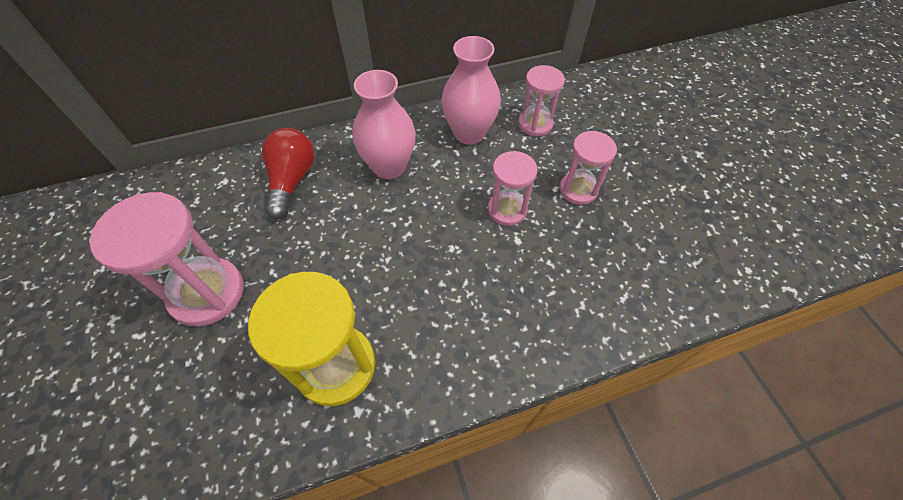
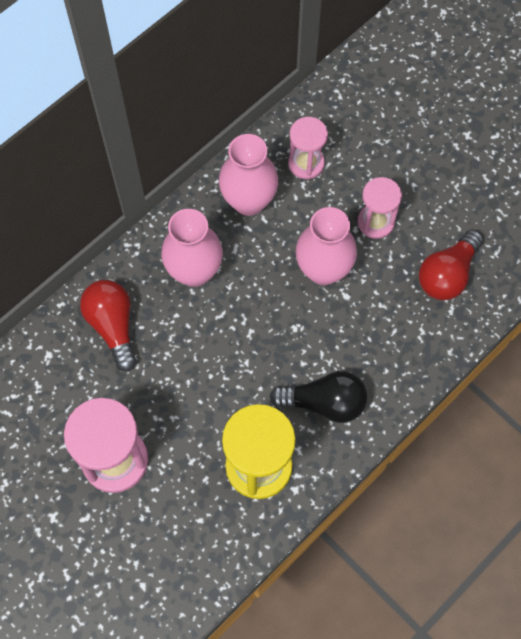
camera: 25 degrees left, 10 degrees up
(441, 332) = (324, 403): none -> black light bulb
(507, 210) = (323, 270): pink hourglass -> pink vase
(633, 262) = (447, 274): none -> red light bulb

